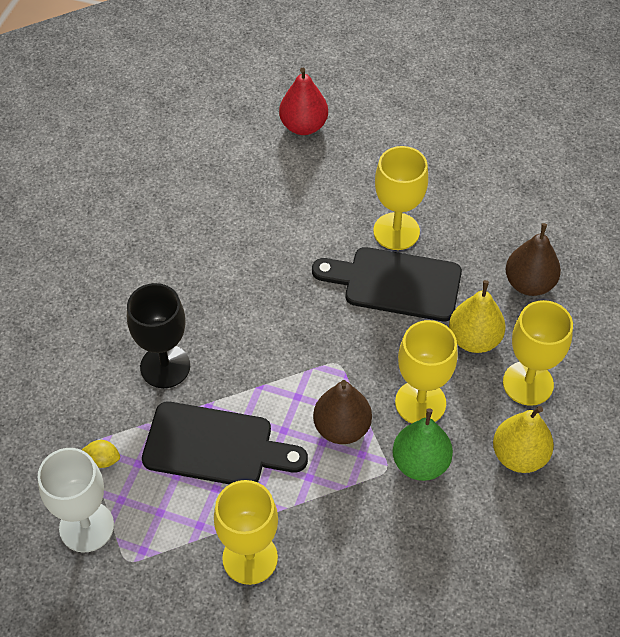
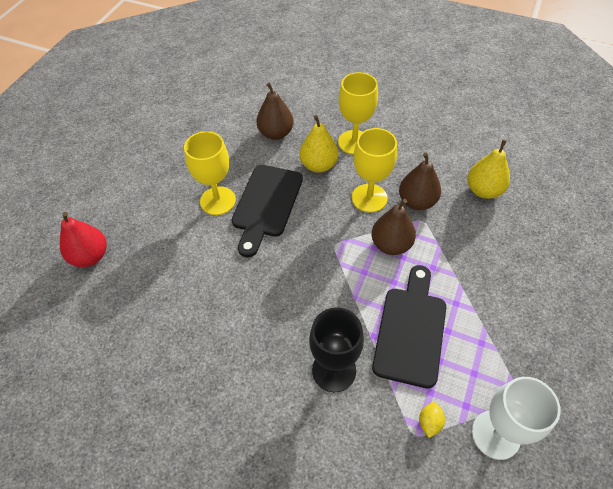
camera: 85 degrees left, 0 degrees up
(250, 558) = (503, 307): yellow goblet -> none
(420, 463) = (417, 202): green pear -> brown pear
(519, 456) = (408, 152): yellow pear -> yellow pear (483, 190)

